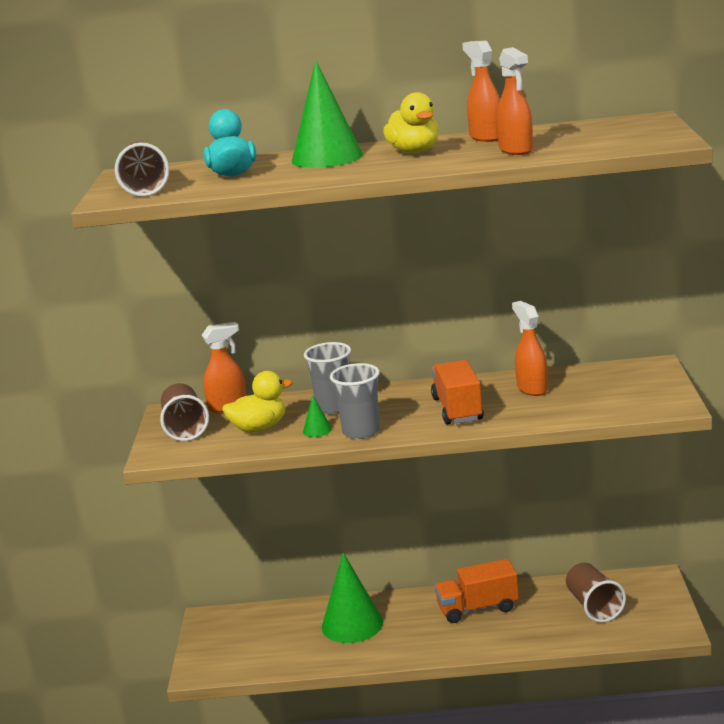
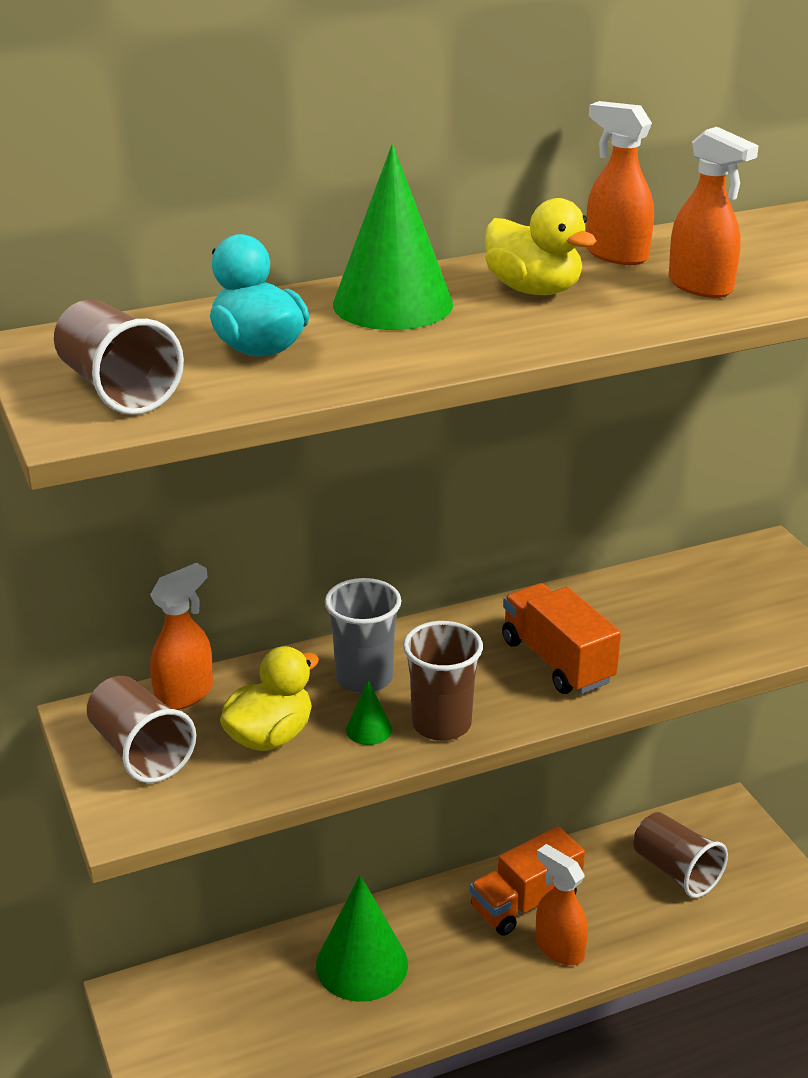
camera: 25 degrees left, 10 degrees up
(361, 431) = (441, 724): grey cup -> brown cup
(532, 388) = (635, 608): orange spray bottle -> orange spray bottle (559, 948)

